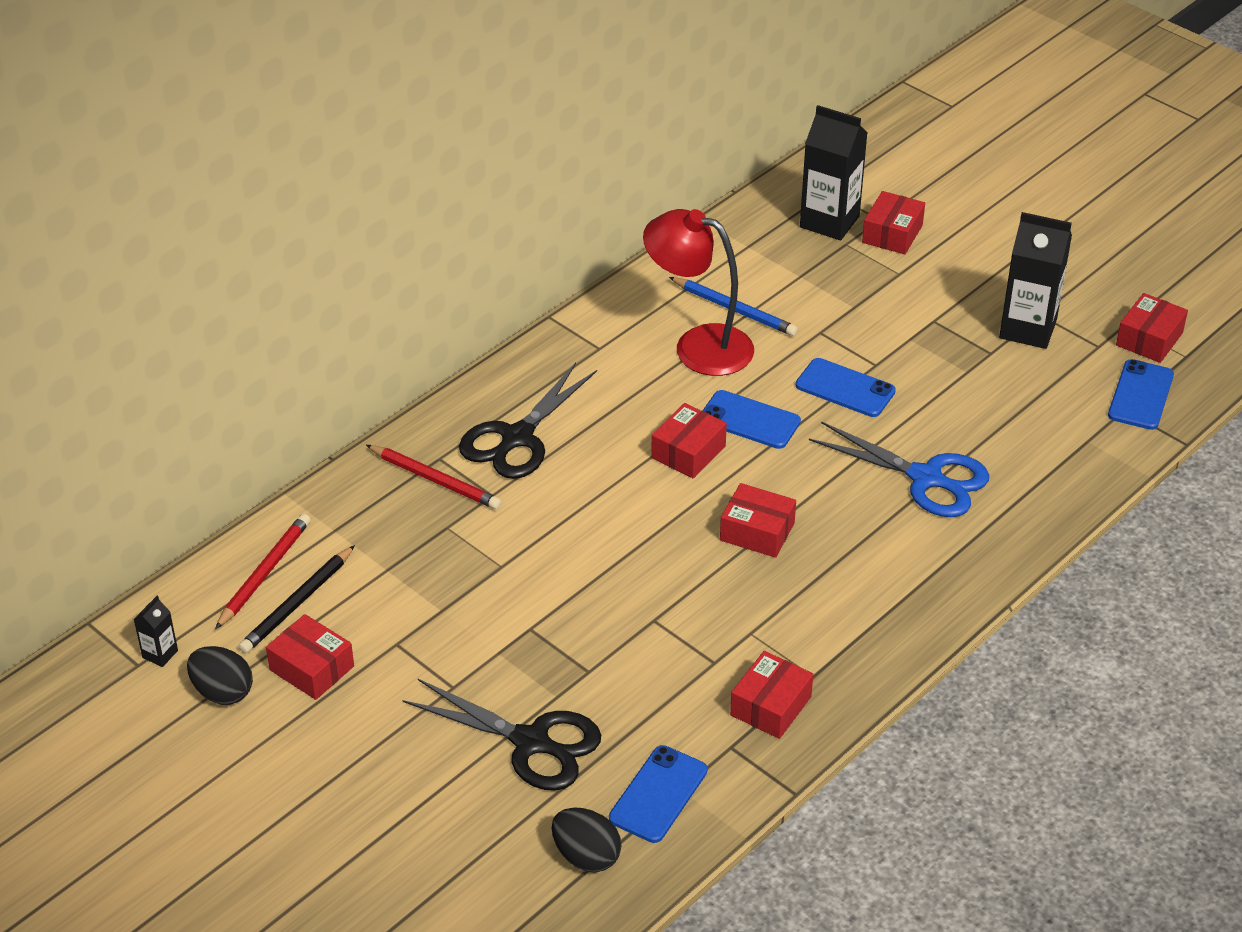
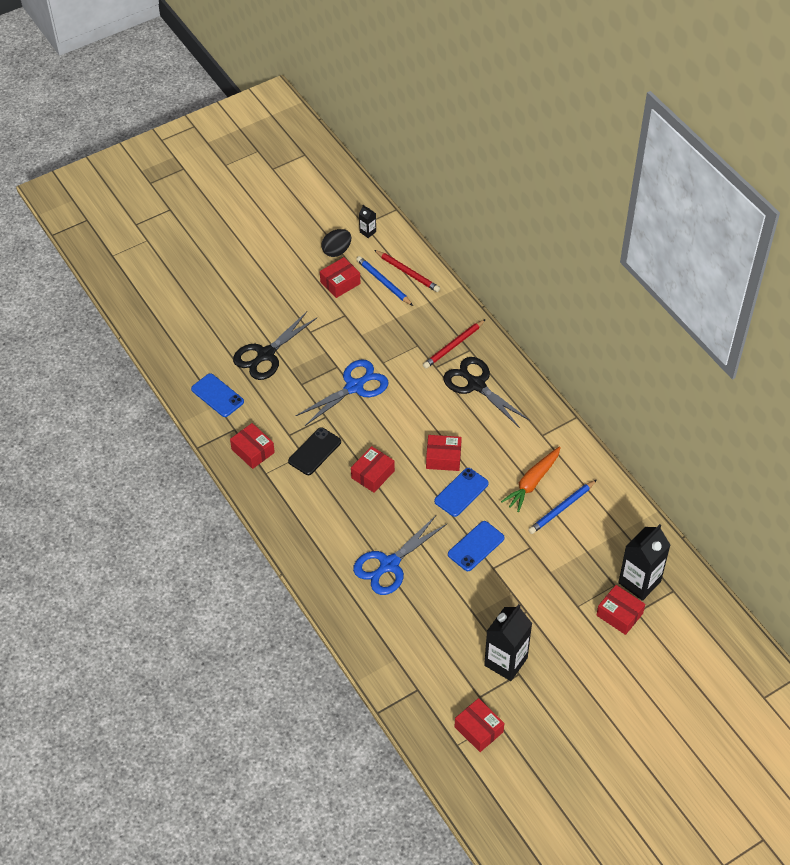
camera: 105 degrees right, 10 degrees up
(297, 603) = (383, 282): black pencil -> blue pencil
(571, 593) = (354, 387): none -> blue scissors
(586, 856) = (194, 363): black egg -> none
(688, 452) = (443, 458): red box -> red box turned 45 degrees counterclockwise
(698, 346) = (532, 483): red lamp -> orange carrot
(738, 618) = (314, 451): none -> black phone
(1140, 395) = (427, 703): blue phone -> none

